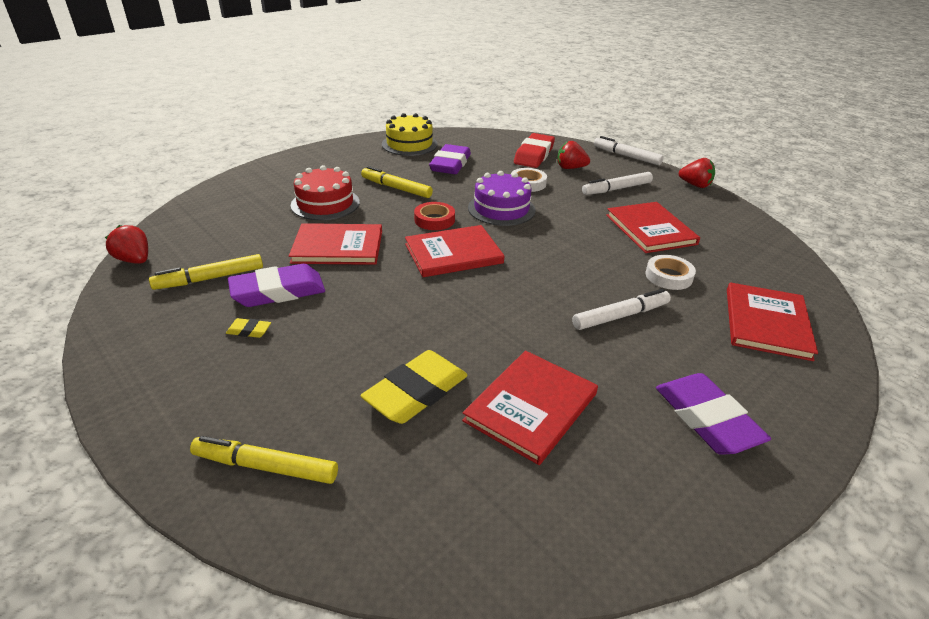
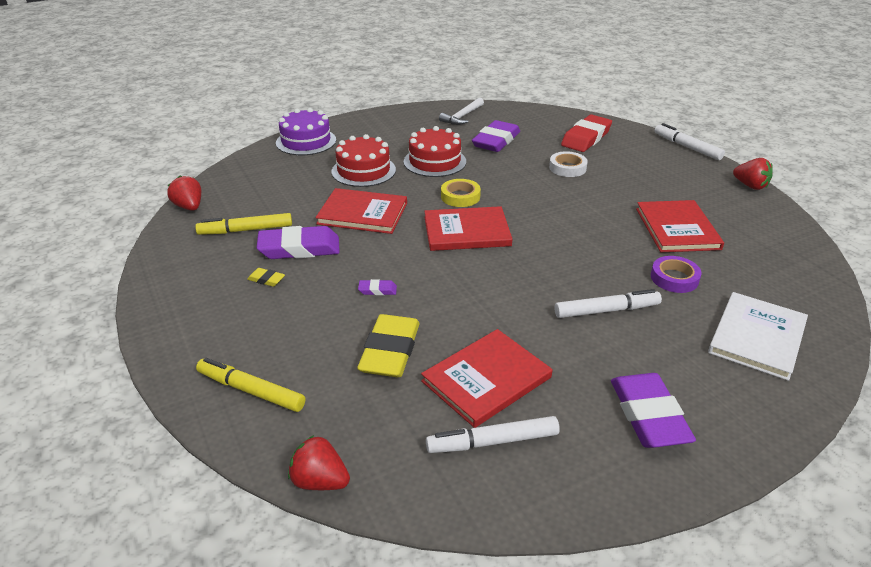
camera: 15 degrees right, 0 degrees up
(380, 326) = (377, 290): none -> purple eraser
(396, 188) = (434, 161): yellow marker -> red cake
(409, 144) = (462, 116): yellow cake -> white hammer
(416, 392) = (390, 351): yellow eraser -> yellow eraser turned 45 degrees counterclockwise
(434, 220) = (460, 196): red tape -> yellow tape
(501, 209) = (530, 192): purple cake -> purple cake (306, 141)
(570, 168) = (619, 155): red strawberry -> red strawberry (320, 481)
(617, 189) = (660, 182): white marker -> white marker (493, 442)
(668, 276) = (674, 278): white tape -> purple tape
(766, 323) = (757, 337): red book -> white book

